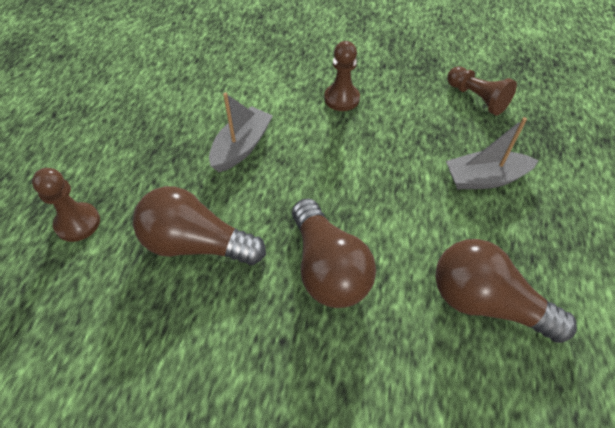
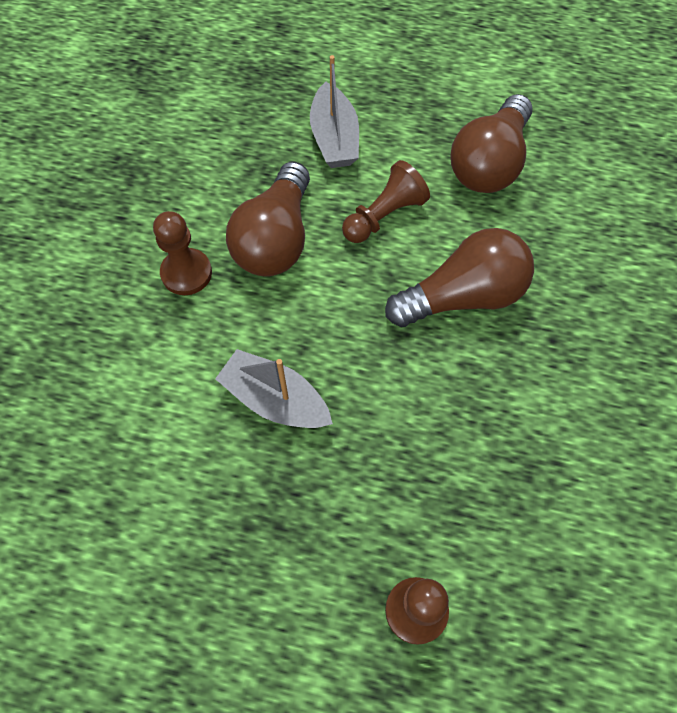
camera: 90 degrees left, 10 degrees up
(197, 244) = (441, 441): brown light bulb -> brown light bulb (276, 239)
(476, 98) = (202, 124): brown pawn -> brown pawn (384, 216)

